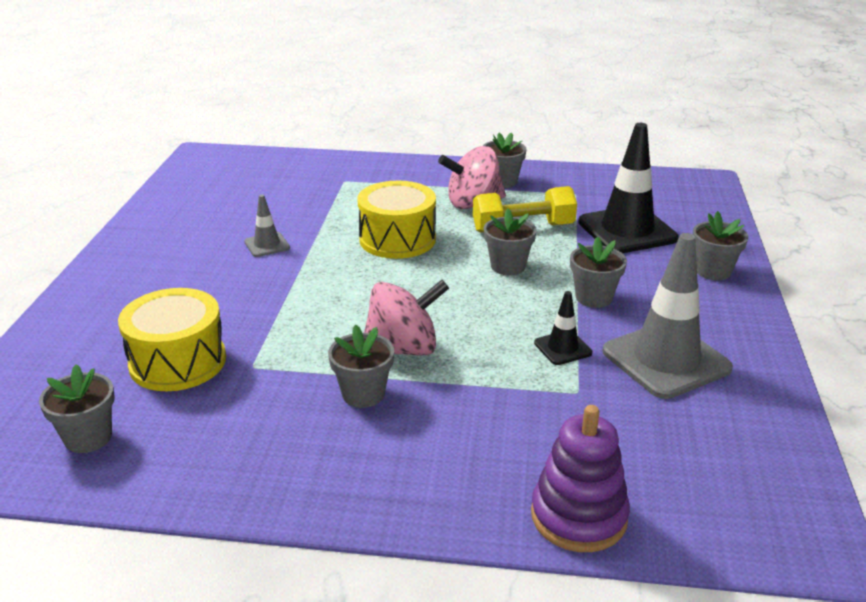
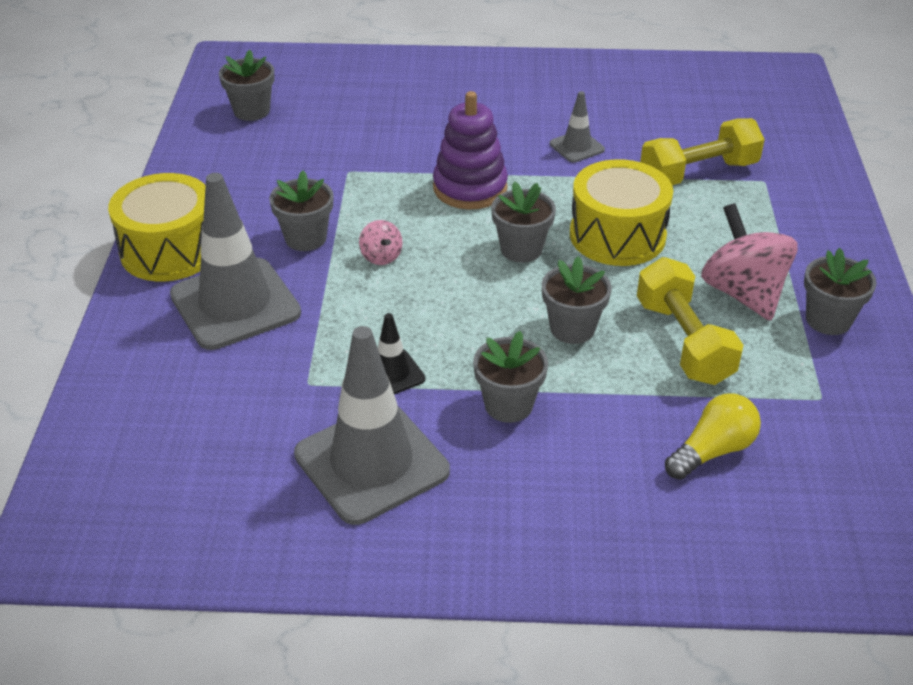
camera: 85 degrees right, 10 degrees up
(178, 361) = (354, 131): yellow drum -> yellow drum (169, 250)
(326, 201) = (698, 173): none -> yellow dumbbell
(403, 349) = (381, 257): pink spinning top -> pink spinning top, size x0.48
(464, 439) = (235, 304): none -> grey traffic cone
(578, 516) = (120, 378): purple stacking toy -> purple stacking toy (470, 188)
(627, 230) = (712, 451): black traffic cone -> yellow light bulb
(713, 271) = (608, 540): grey flower pot -> grey flower pot (521, 249)

